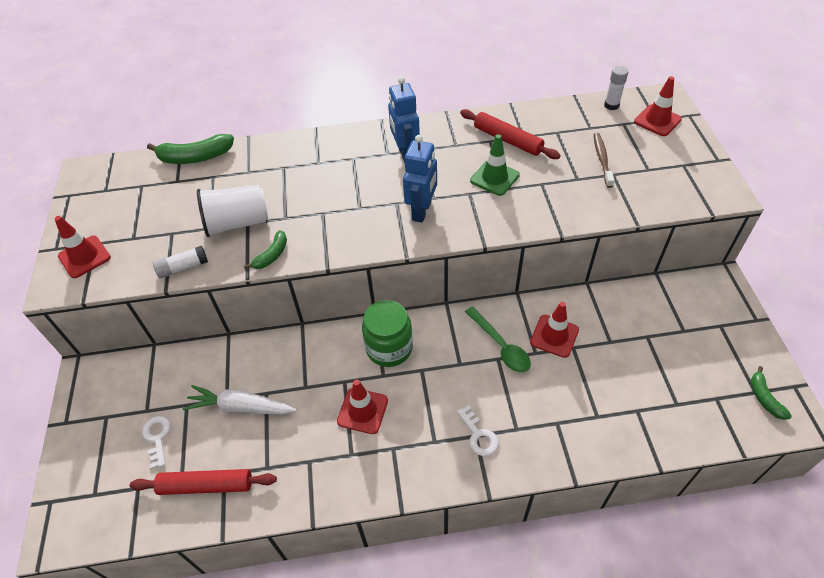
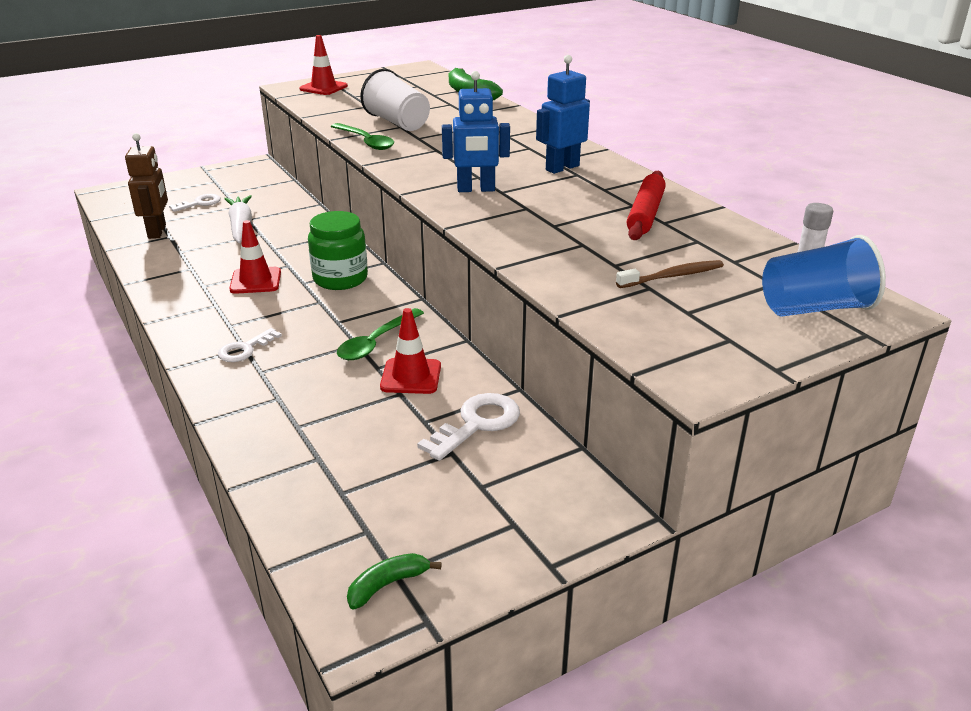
camera: 65 degrees right, 20 degrees down
(183, 267) = (331, 117): white glue stick -> none
(206, 485) = (157, 231): red rolling pin -> brown robot
(272, 255) = (365, 142): green banana -> green spoon
(494, 178) = (566, 216): green traffic cone -> none
(620, 315) = (477, 424): none -> white key
(657, 120) = (815, 308): red traffic cone -> blue cup

